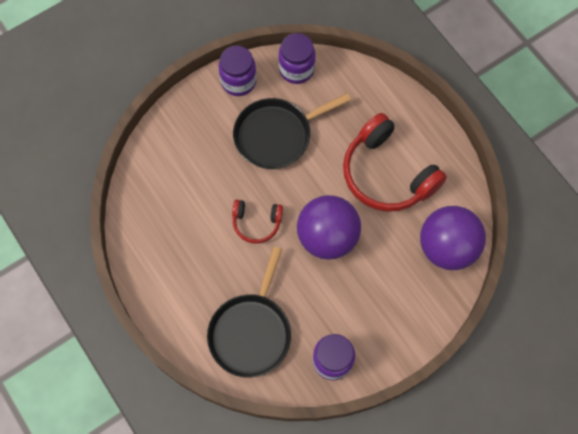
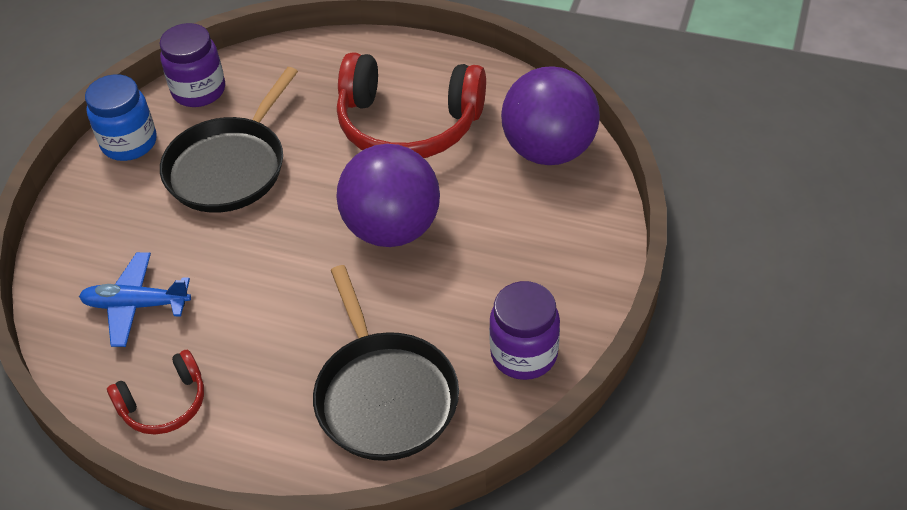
camera: 35 degrees left, 20 degrees down
(176, 191) = (136, 305): none -> blue plane
(238, 81) = (129, 143): purple jar -> blue jar
(256, 223) = (283, 271): red headphones -> red headphones (164, 403)

